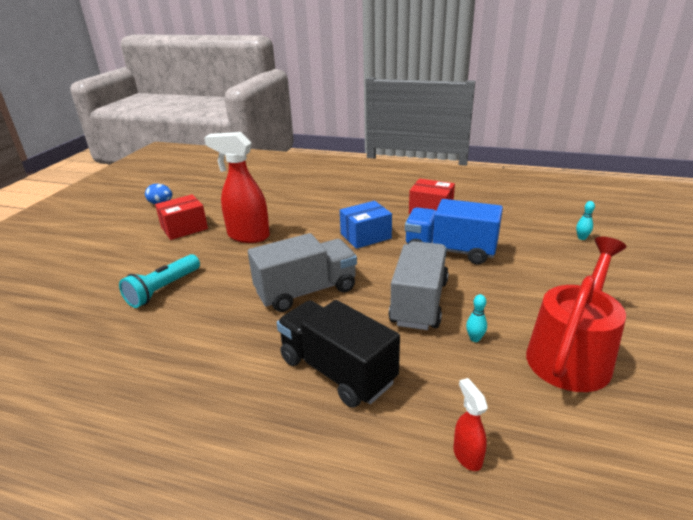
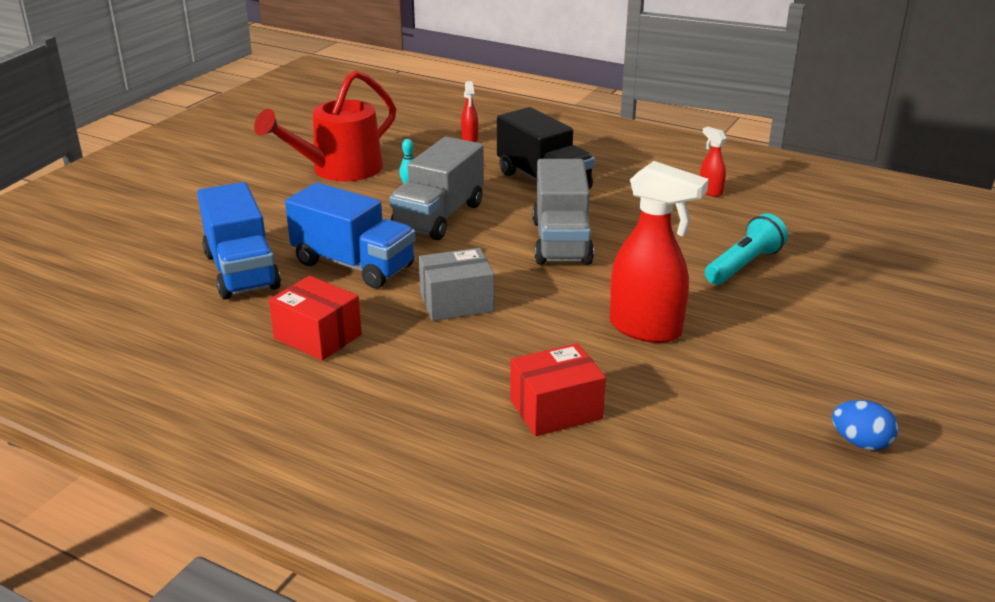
camera: 170 degrees left, 0 degrees up
(148, 383) = (710, 191): none -> red spray bottle
(184, 228) = (768, 363): red box -> red box (556, 409)
(306, 291) = (561, 242): grey truck -> grey truck turned 75 degrees counterclockwise
(365, 236) = (456, 302): blue box -> grey box
(518, 236) = (241, 271): none -> blue truck
(581, 238) = (163, 258): turquoise bowling pin -> none

